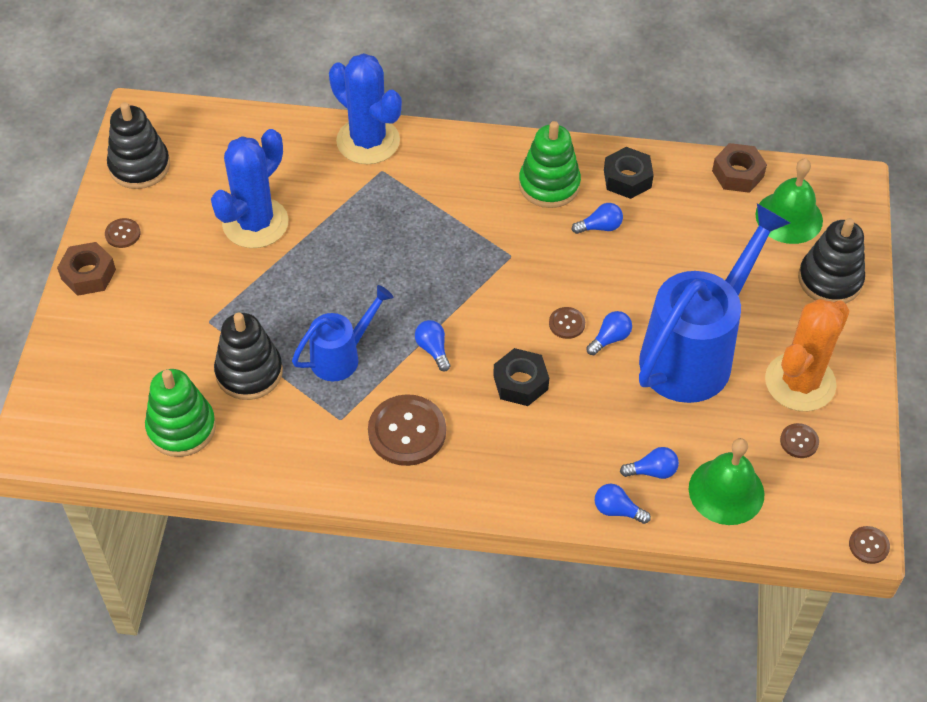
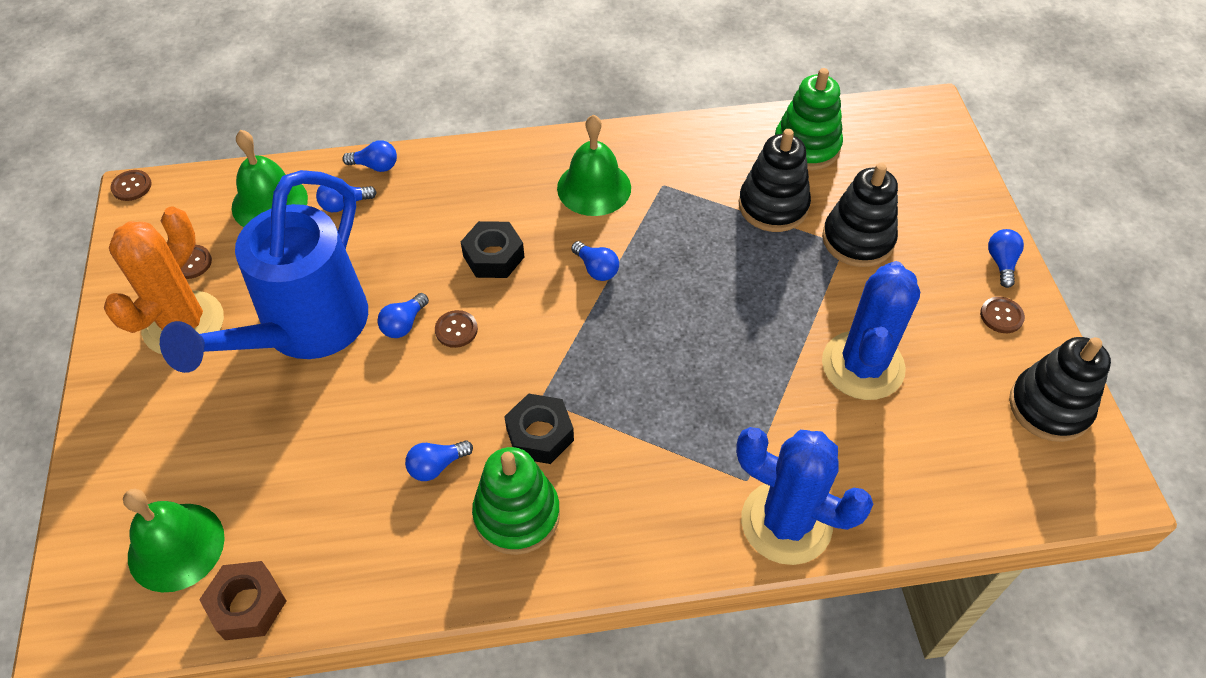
camera: 165 degrees right, 0 degrees up
(88, 274) = (1001, 263): brown nut -> blue light bulb
(341, 356) = (689, 241): blue watering can -> none
(407, 432) = (594, 188): brown button -> green bell
(627, 178) = (409, 554): black nut -> black nut (540, 434)
(830, 280) = (130, 462): black stacking toy -> black stacking toy (857, 239)

